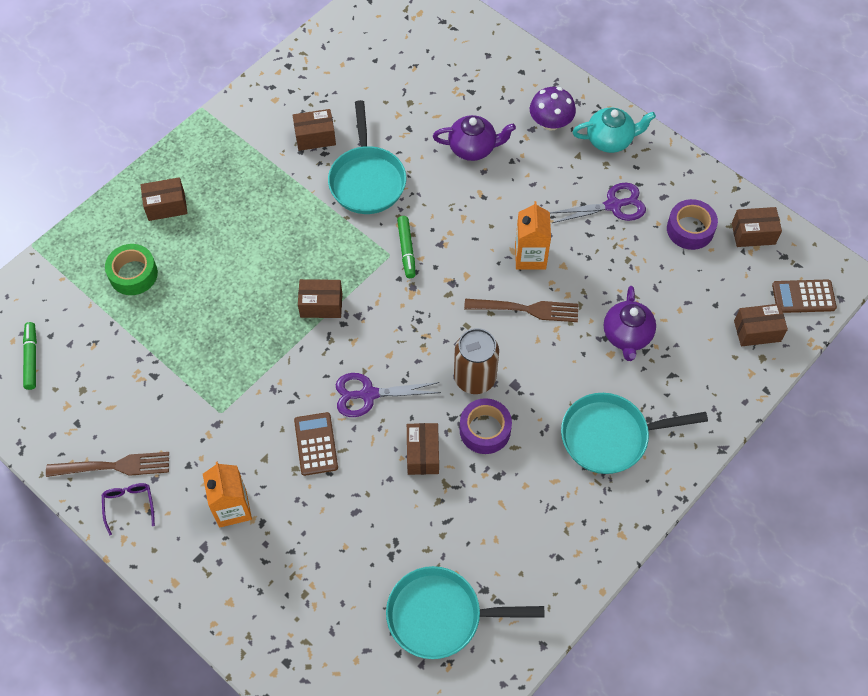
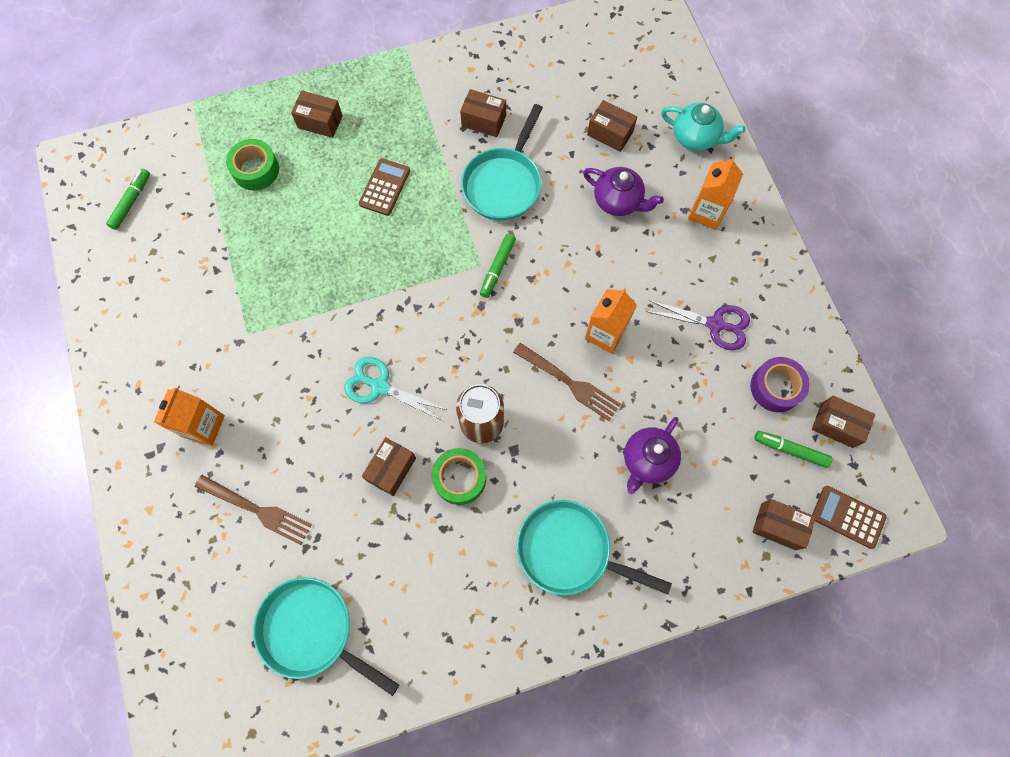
camera: 30 degrees right, 10 degrees up
(113, 466) = (135, 333): brown fork -> brown fork (257, 510)
(129, 505) = (125, 375): purple glasses -> none
(316, 444) = (307, 407): brown calculator -> brown calculator (385, 187)
(321, 305) = (391, 280): brown box -> brown box (610, 133)
(368, 394) = (380, 386): purple scissors -> turquoise scissors
(485, 430) = (460, 478): purple tape -> green tape
(550, 122) = (706, 212): purple mushroom -> orange carton
(610, 140) = (753, 258): turquoise teapot -> turquoise teapot (695, 138)
(730, 270) = (790, 450): none -> green marker

